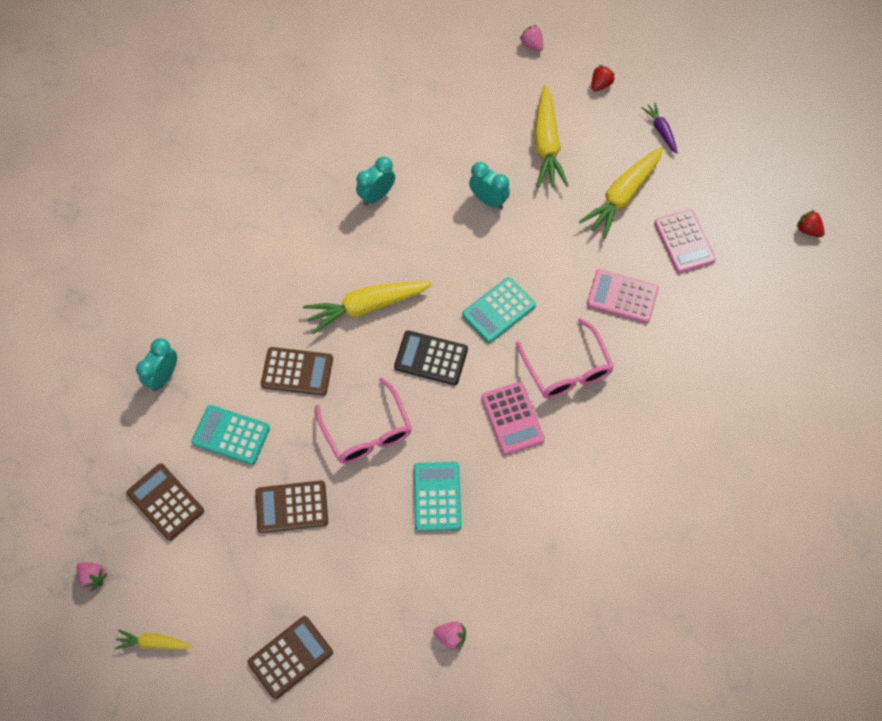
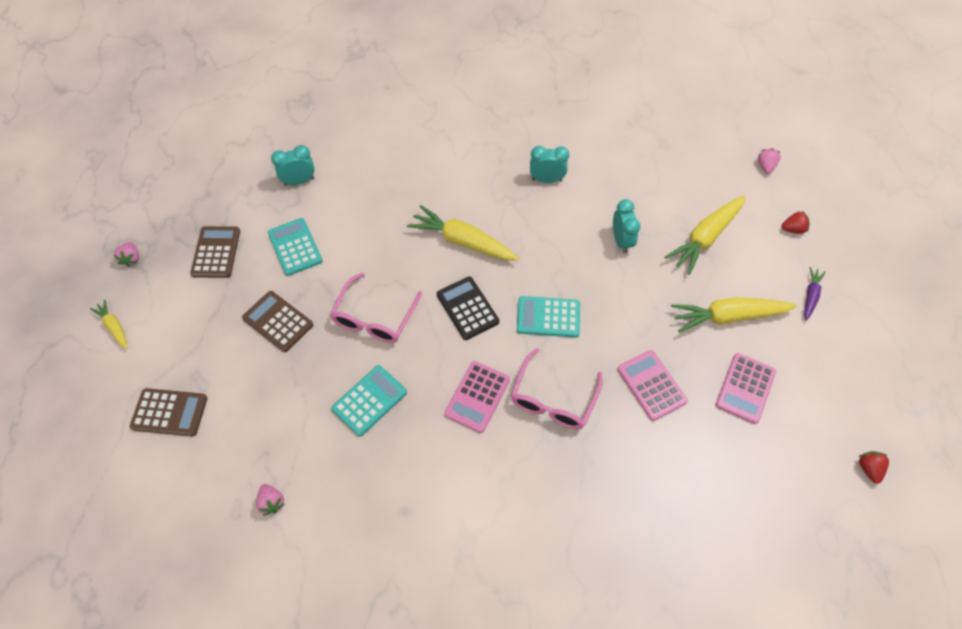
camera: 45 degrees right, 5 degrees down
(297, 371) = (375, 244): brown calculator -> none

